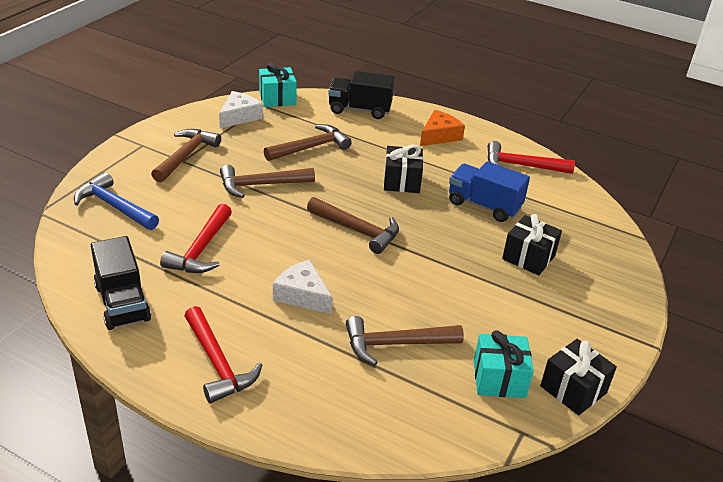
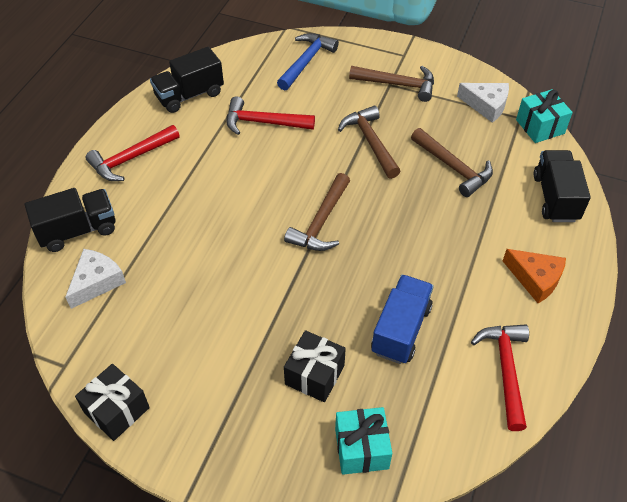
camera: 85 degrees right, 15 degrees up
(302, 295) = (217, 195): white cheese -> white cheese (96, 282)
(327, 418) = (78, 230): none -> black truck
(395, 344) = (163, 266): brown hammer -> none
(402, 181) = (420, 250): black gift -> none
(499, 379) = (126, 347): turquoise gift -> turquoise gift (361, 448)

